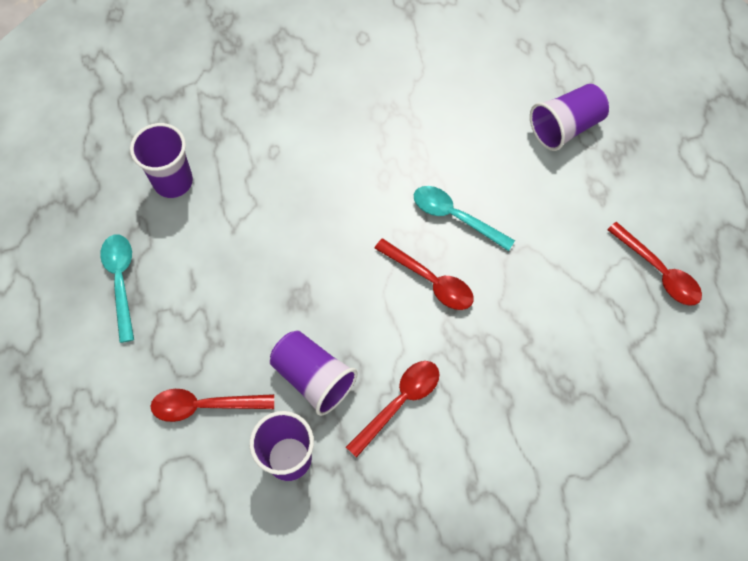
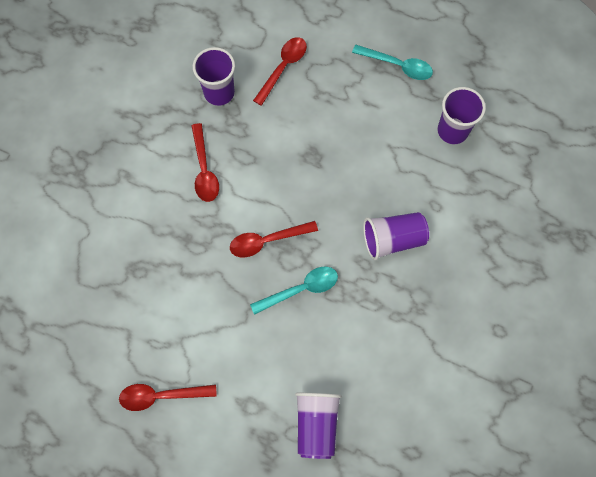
camera: 125 degrees right, 5 degrees up
(313, 377) = (256, 133): purple cup -> purple cup (393, 239)

